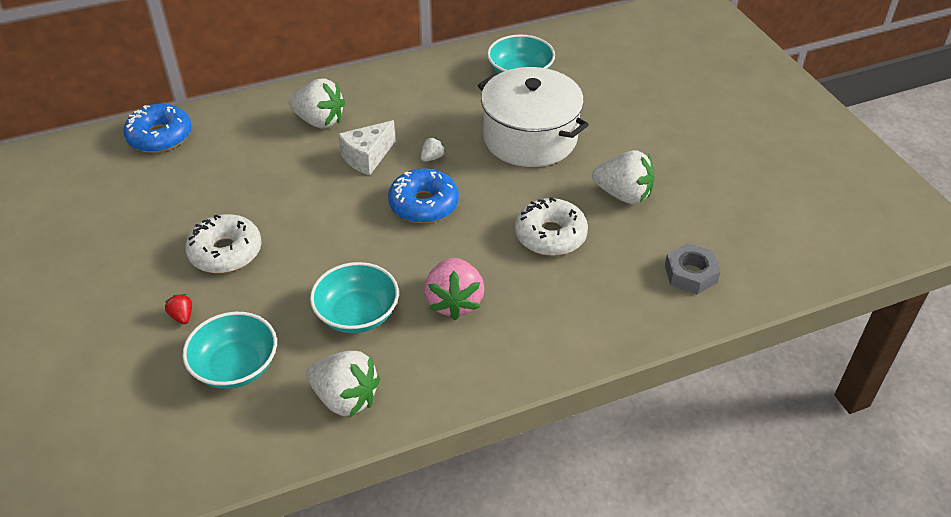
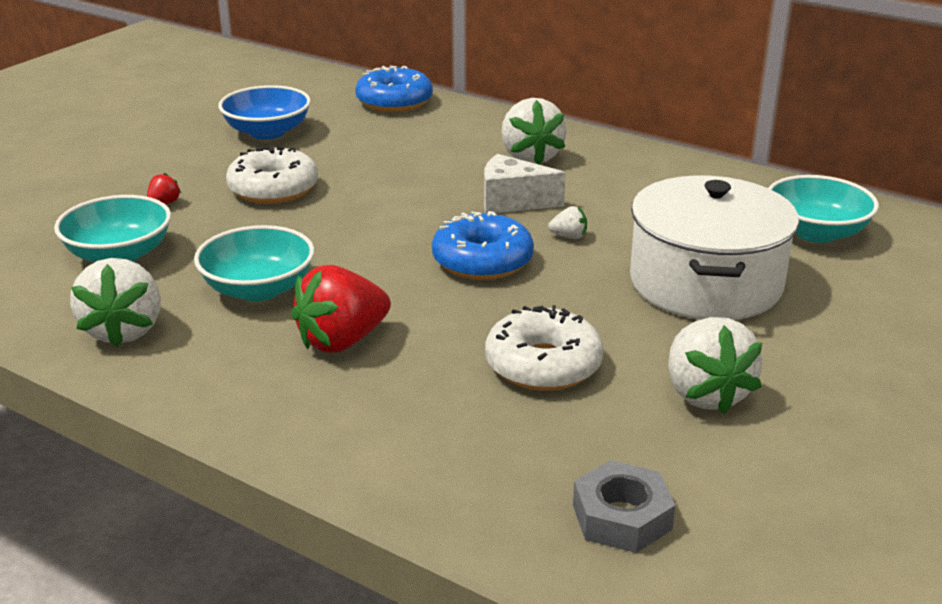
camera: 55 degrees right, 15 degrees down
(128, 218) = (267, 132): none -> blue bowl
(454, 302) = (342, 341): pink strawberry -> red strawberry

